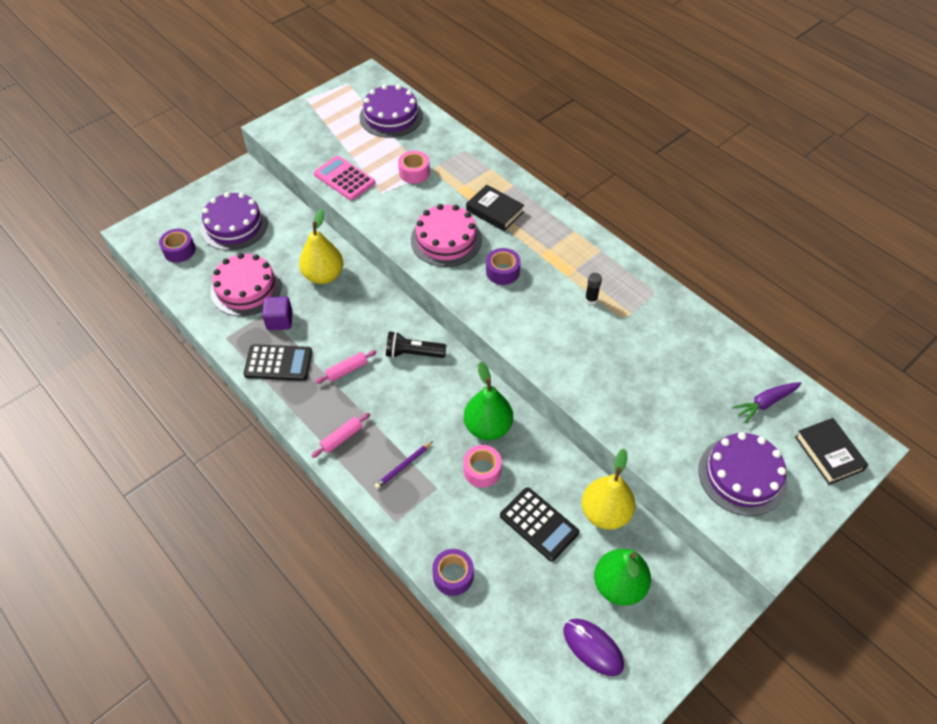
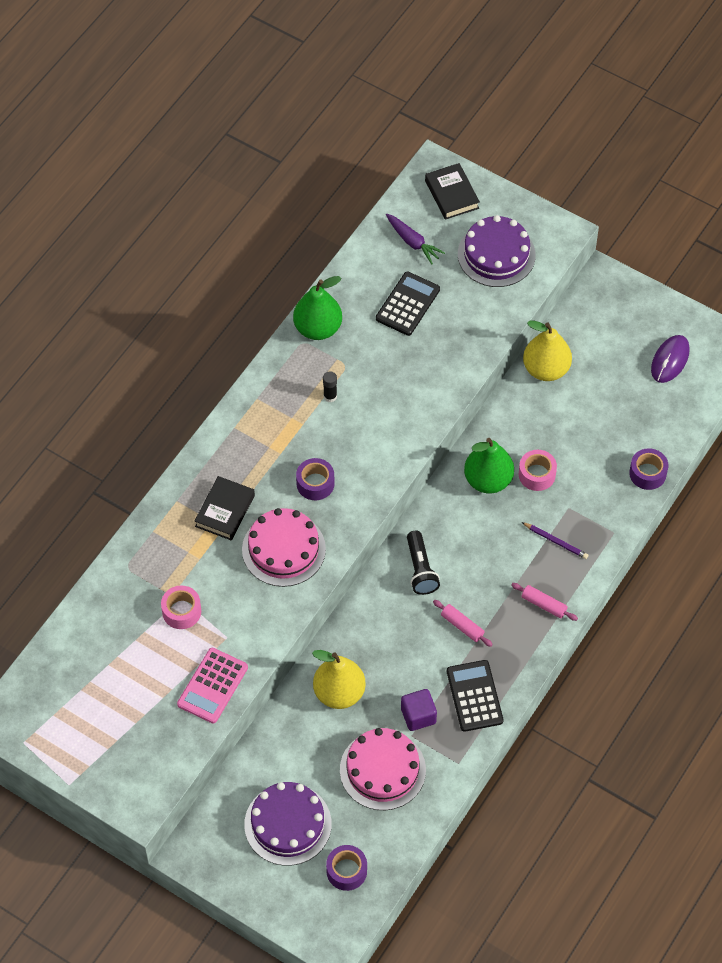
camera: 105 degrees left, 5 degrees up
(391, 116) = (82, 668): purple cake -> none
(539, 524) = (575, 418): black calculator -> black calculator (407, 304)
(618, 585) = (610, 350): green pear -> green pear (318, 328)
(828, 453) = (451, 194): black book -> black book turned 75 degrees counterclockwise

